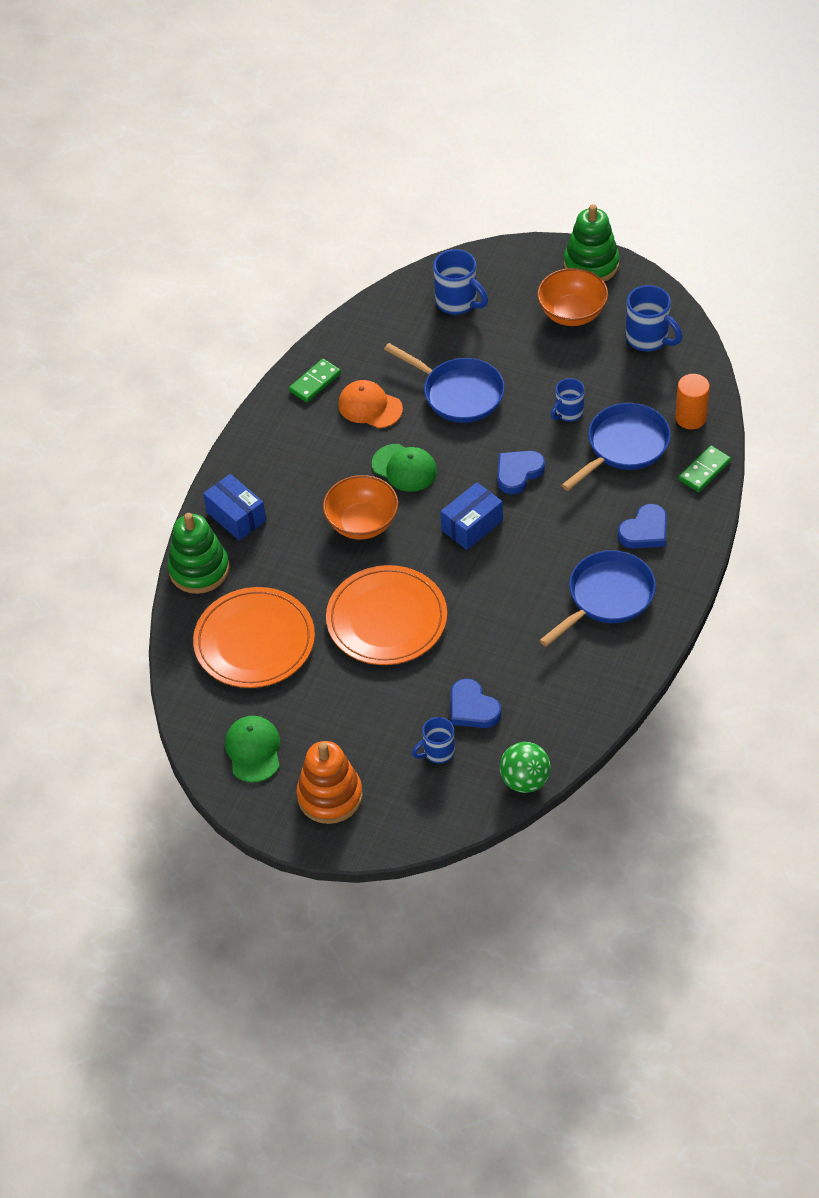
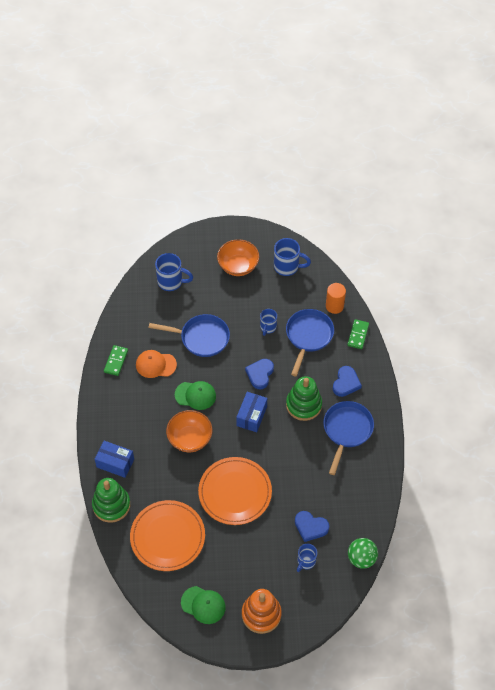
camera: 30 degrees left, 5 degrees up
(253, 750) = (203, 605): green cap -> green cap turned 150 degrees clockwise
(591, 264) = (233, 233): green stacking toy -> green stacking toy (303, 405)

